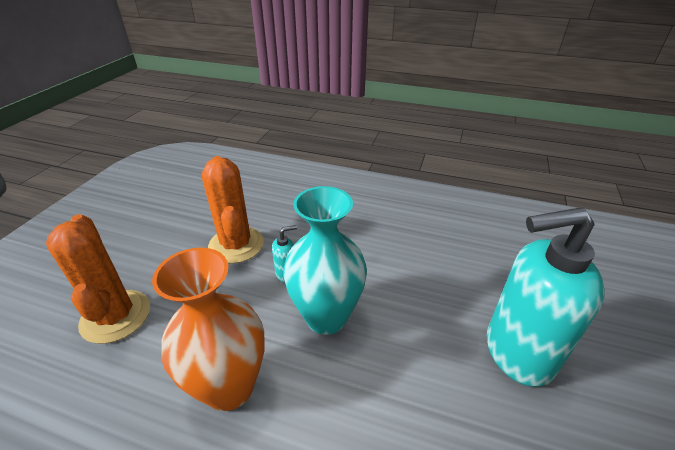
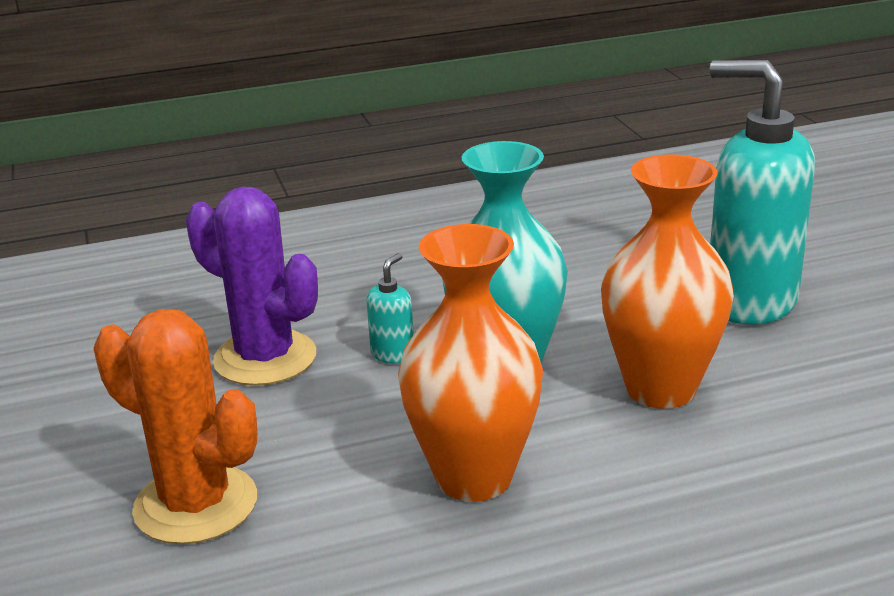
camera: 35 degrees left, 10 degrees down
(236, 245) = (265, 358): orange cactus -> purple cactus
(391, 390) = (660, 389): none -> orange vase
(517, 353) = (750, 302): turquoise soap dispenser -> turquoise soap dispenser turned 75 degrees clockwise

